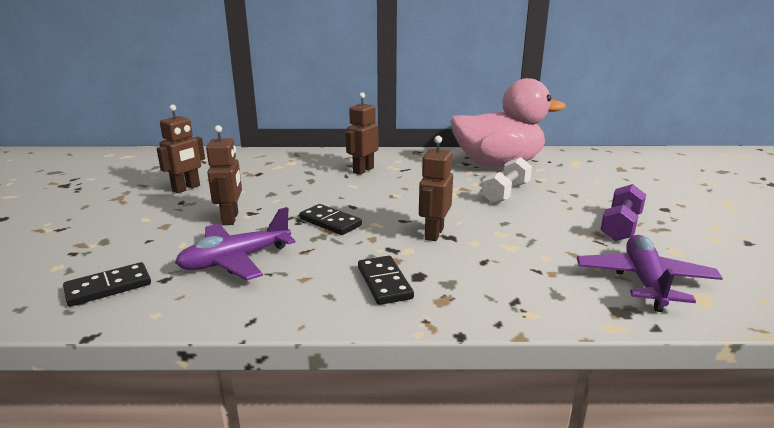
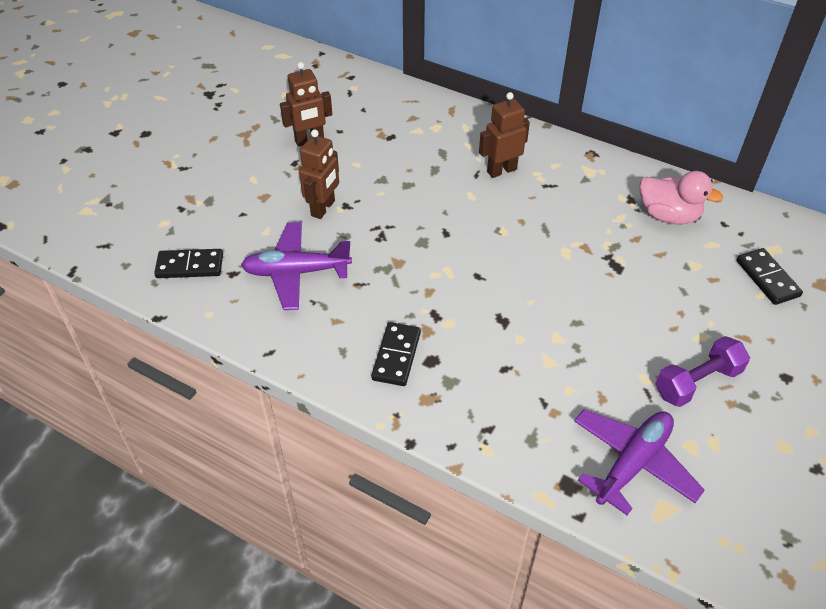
camera: 30 degrees right, 25 degrees up
(330, 222) = (407, 250): black domino -> black domino (767, 278)
(433, 234) = (491, 309): brown robot -> none
(498, 164) = (668, 215): pink duck -> pink duck, size x0.55
(505, 193) = (625, 274): white dumbbell -> none

